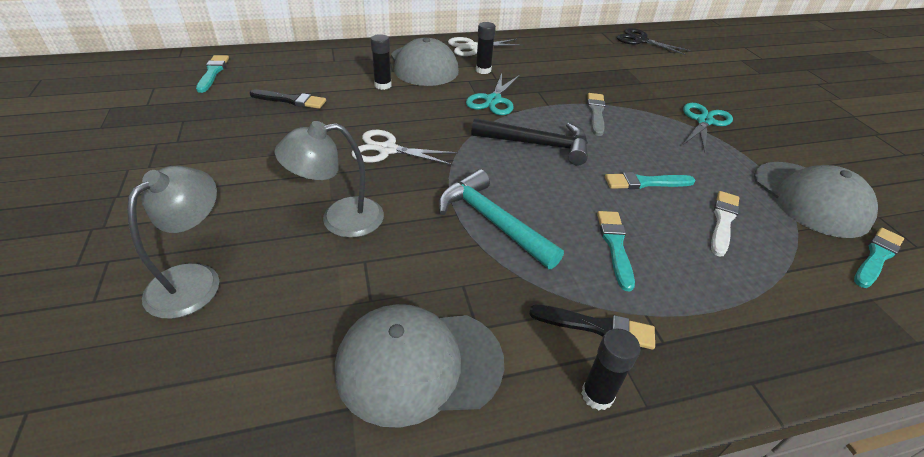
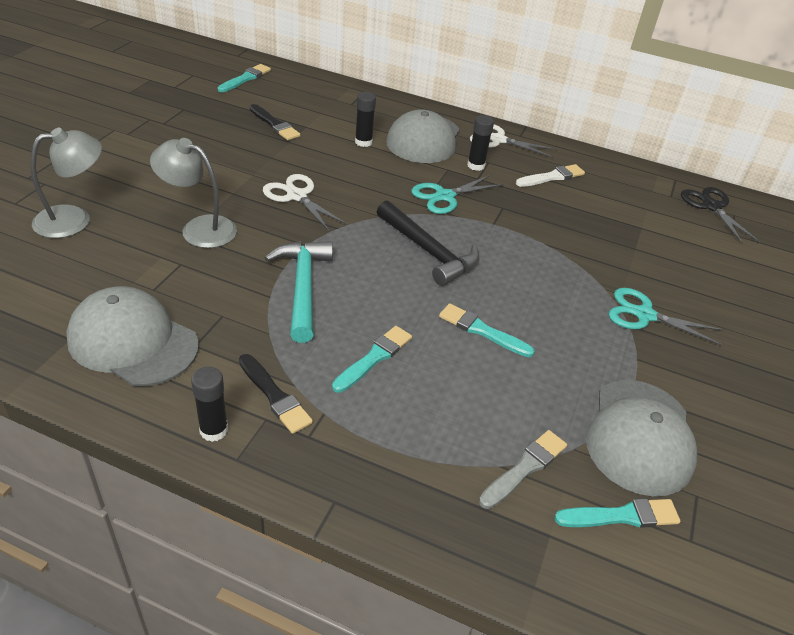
camera: 35 degrees right, 0 degrees up
(596, 113) = (532, 252): grey brush -> grey brush (525, 468)
(704, 121) = (644, 315): turquoise scissors -> turquoise scissors turned 135 degrees counterclockwise
(723, 221) = (506, 398): white brush -> white brush (552, 177)

